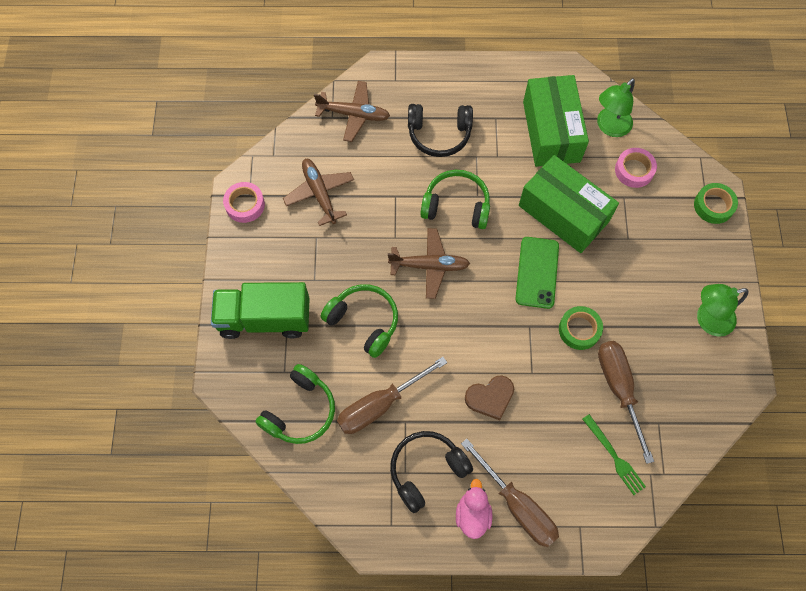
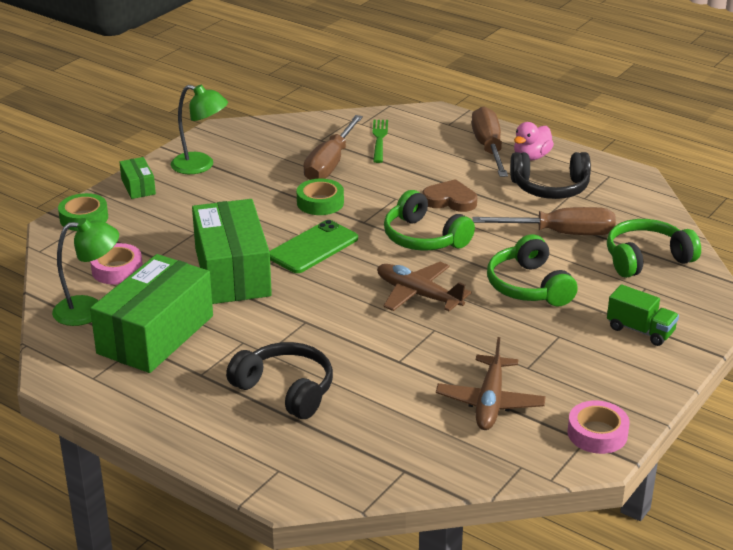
camera: 145 degrees left, 35 degrees down
(264, 319) = (640, 330): green truck -> green truck, size x0.55
(354, 114) = (372, 459): brown plane -> none
(456, 206) = (338, 324): green headphones -> green headphones (424, 238)
(720, 264) = (138, 187): none -> green box

